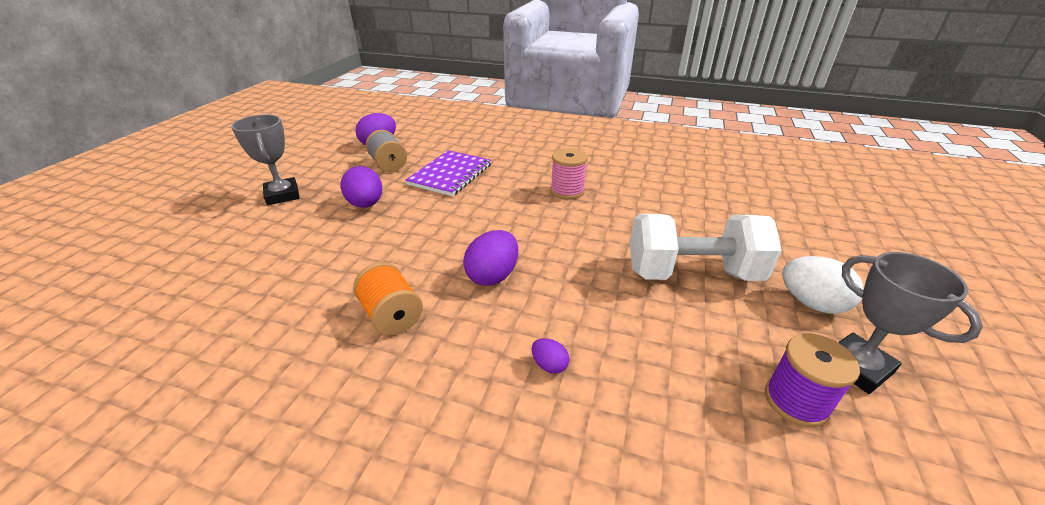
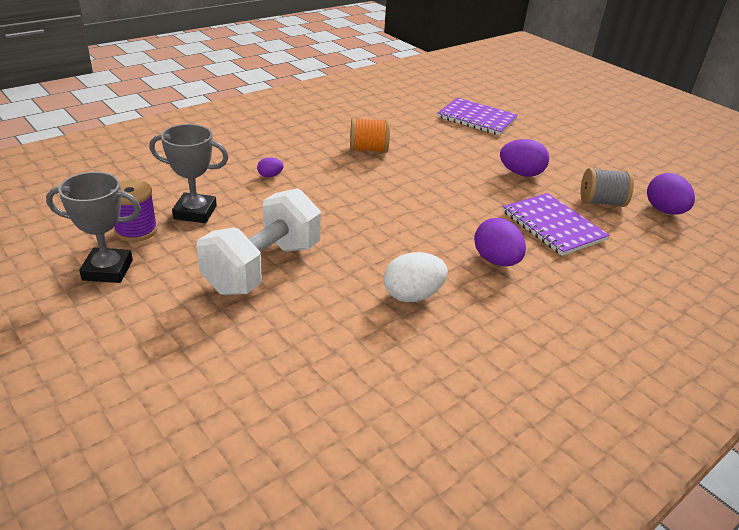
camera: 120 degrees right, 0 degrees up
(216, 266) = (477, 118): none -> purple notebook
(282, 195) = (566, 149): grey trophy -> grey trophy (195, 212)
(493, 276) = (367, 189): purple egg -> purple egg (496, 261)
(567, 191) = (458, 276): pink spool -> none
(811, 303) = (159, 300): white egg -> white egg (412, 295)

